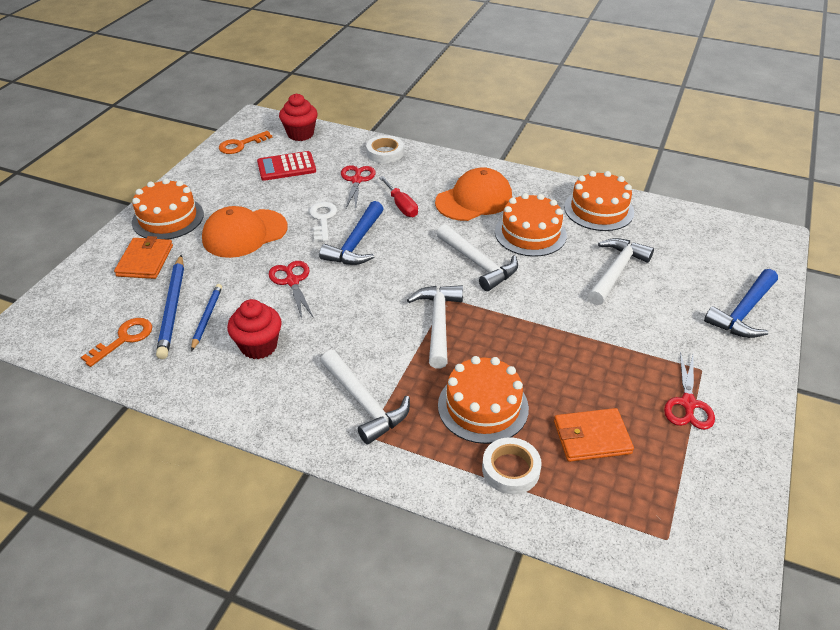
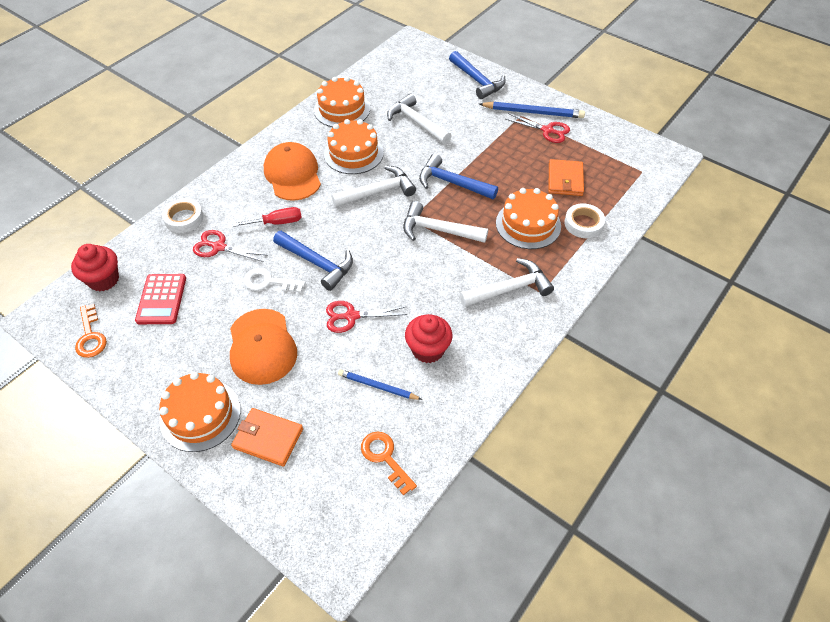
camera: 75 degrees left, 10 degrees up
(173, 308) = (354, 414): blue pencil -> blue pencil (533, 112)
(524, 322) = (452, 183): none -> blue hammer

